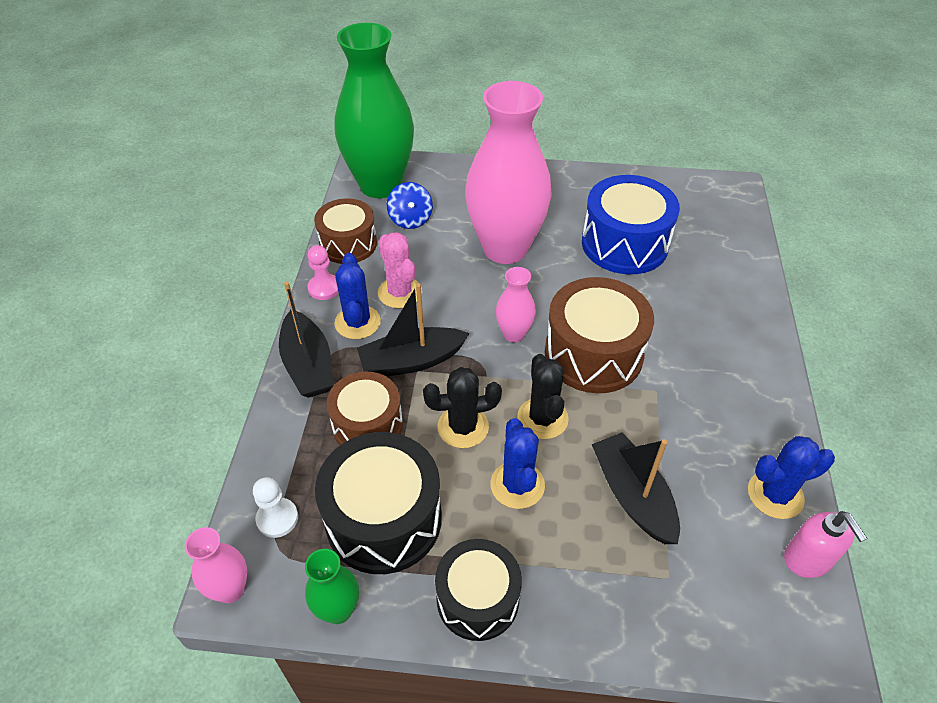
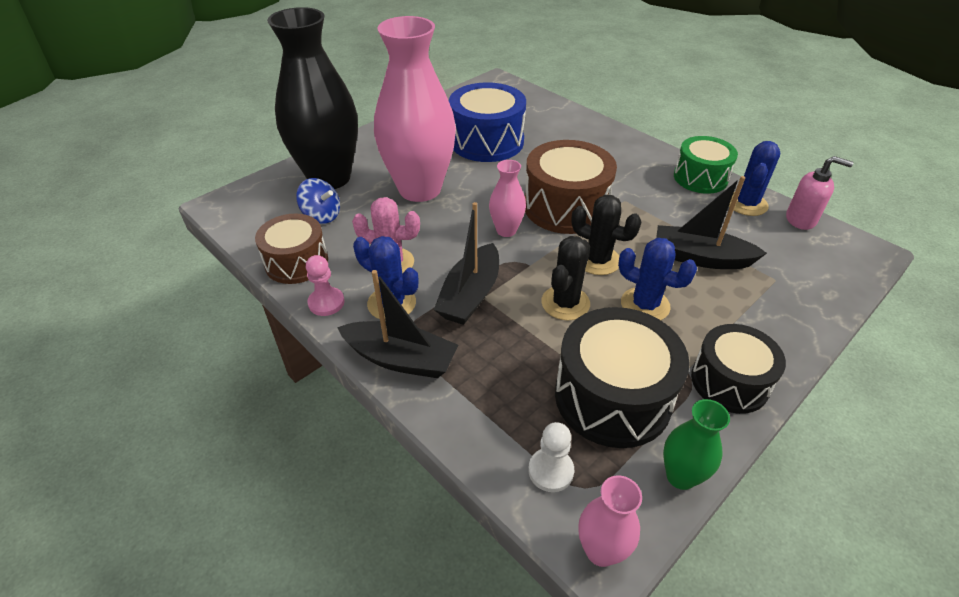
camera: 50 degrees left, 5 degrees down
(367, 425) = (508, 356): brown drum -> none
(380, 185) = (259, 210): green vase -> none
(458, 191) = (329, 178): none -> black vase
(773, 432) = (700, 178): none -> green drum

